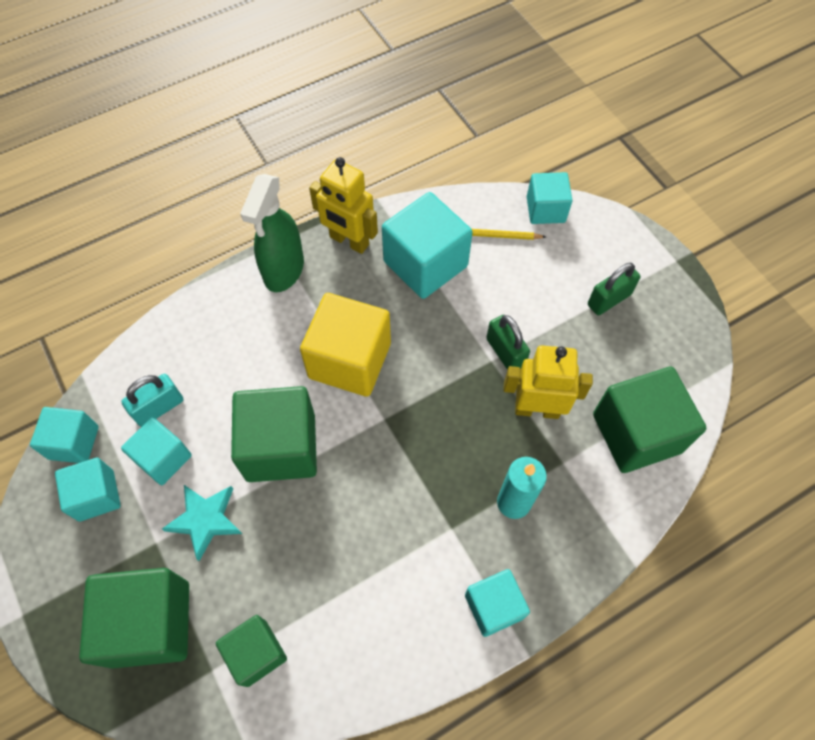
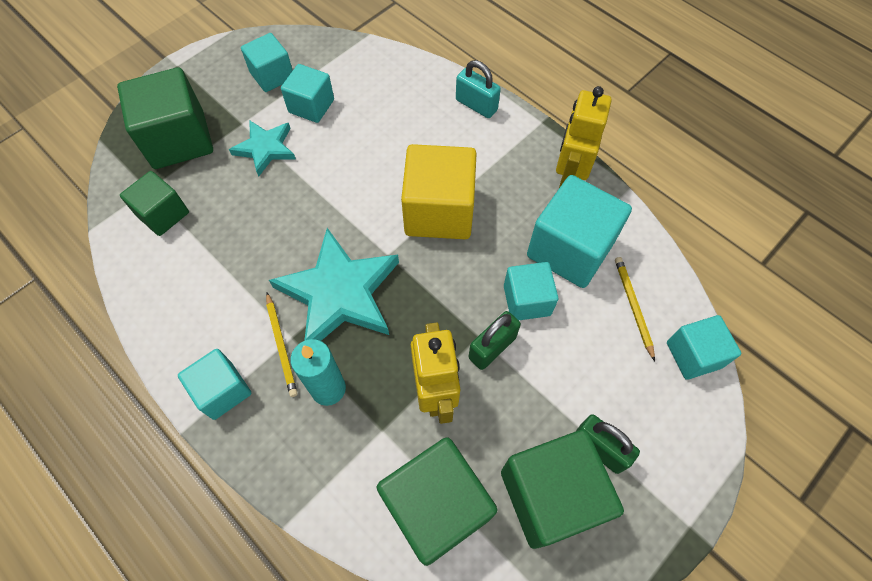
camera: 75 degrees right, 0 degrees up
(74, 442) = (311, 48): turquoise cube -> turquoise cube (527, 300)
(159, 408) = (354, 89): turquoise padlock -> turquoise padlock (476, 105)
(281, 447) = (340, 182): green cube -> green cube (550, 495)
(283, 270) = (515, 135): green spray bottle -> none
(415, 473) = (339, 293): none -> turquoise star
(458, 539) = (281, 345): none -> yellow pencil

